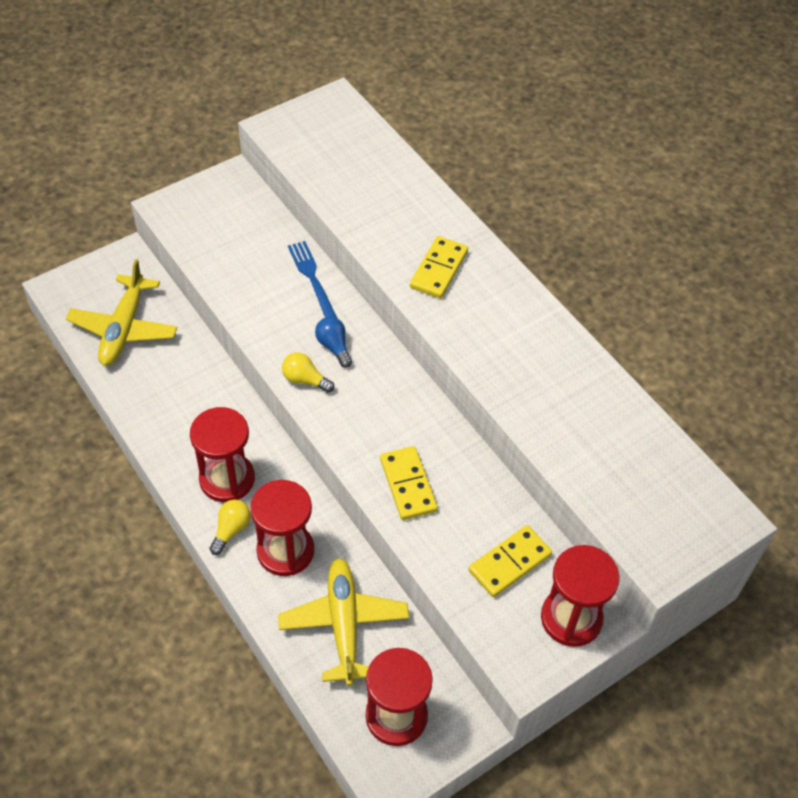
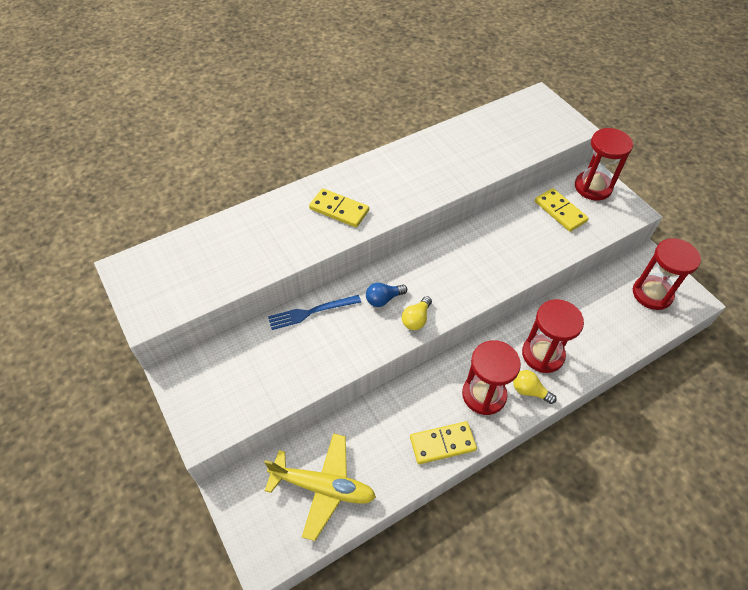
camera: 85 degrees left, 0 degrees up
(344, 624) = (594, 320): yellow plane -> none
(408, 485) = (507, 259): yellow domino -> yellow domino (442, 443)

